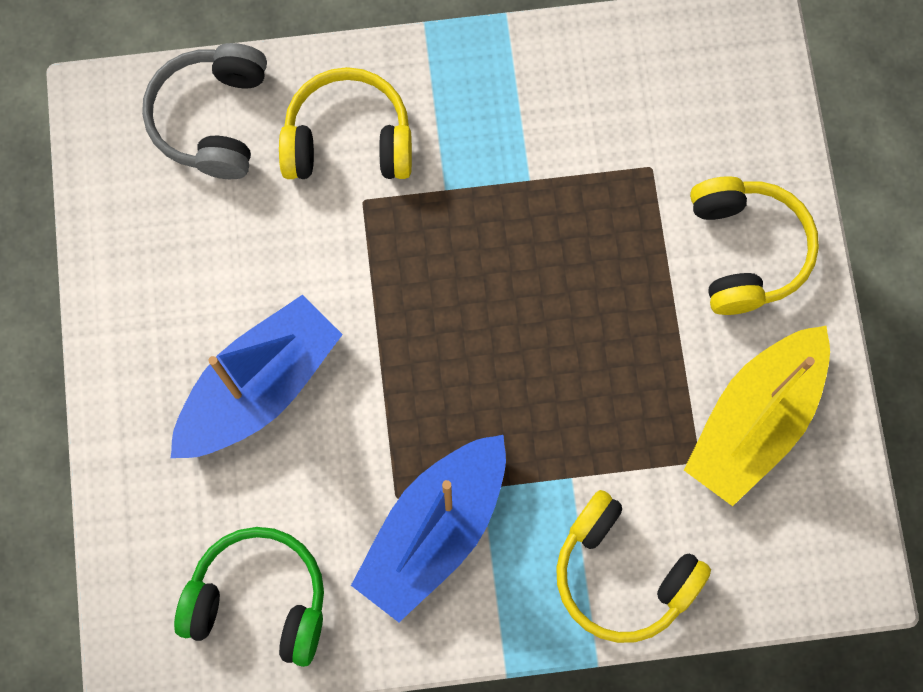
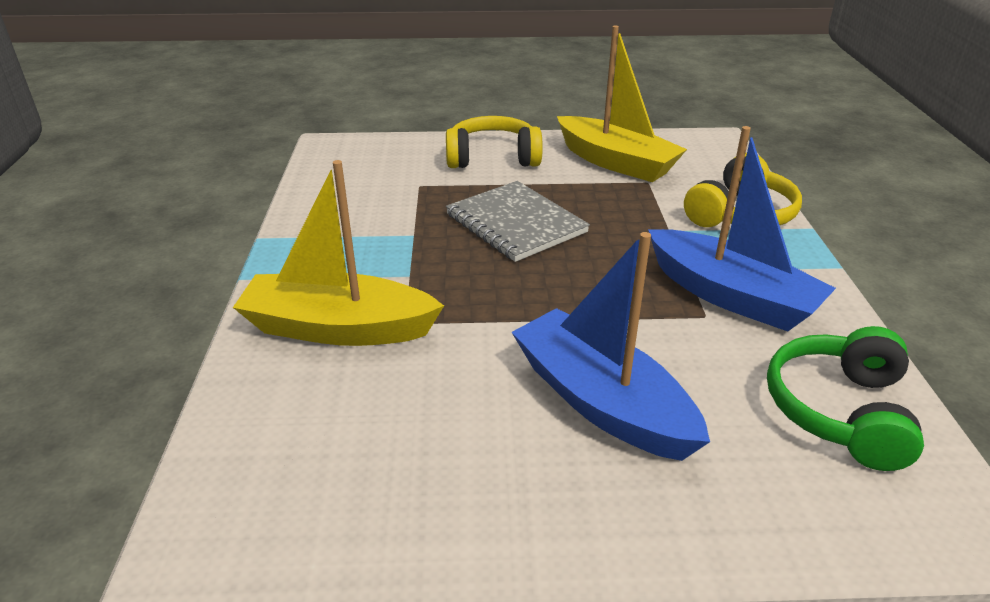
camera: 85 degrees left, 40 degrees down
(212, 119) = (269, 429): grey headphones -> none
(348, 140) = (338, 328): yellow headphones -> yellow boat
(566, 293) = (515, 223): none -> grey notebook

